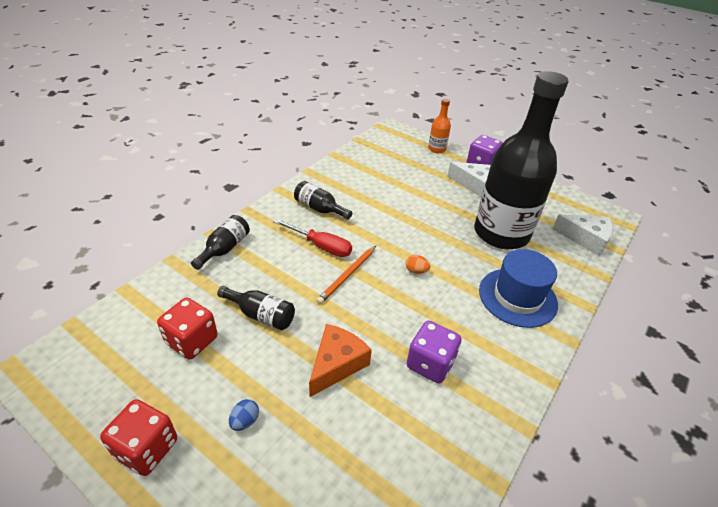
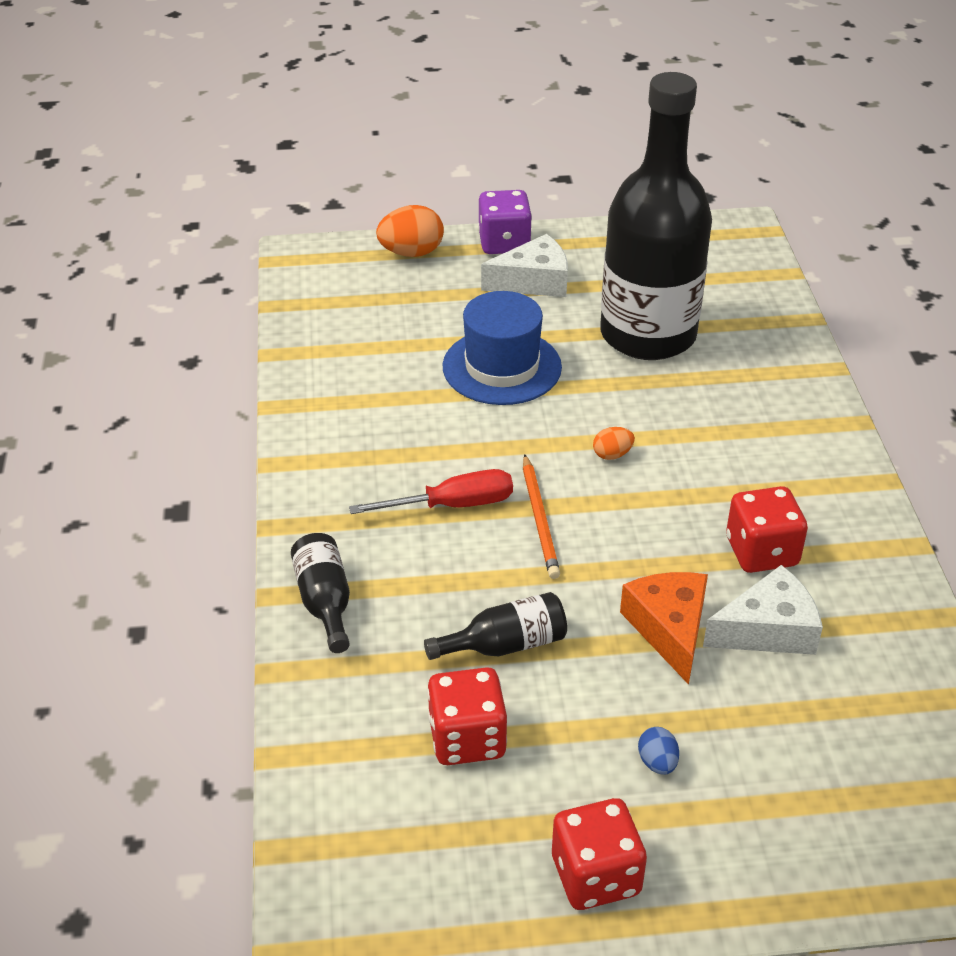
camera: 40 degrees left, 0 degrees up
(319, 209) = (373, 454): black bottle -> none
(430, 364) = (761, 552): purple dice -> red dice
(437, 149) = (411, 253): orange bottle -> orange egg
(517, 297) = (758, 408): blue hat -> blue hat (502, 367)
(586, 239) = (747, 280): white cheese -> white cheese (768, 629)

